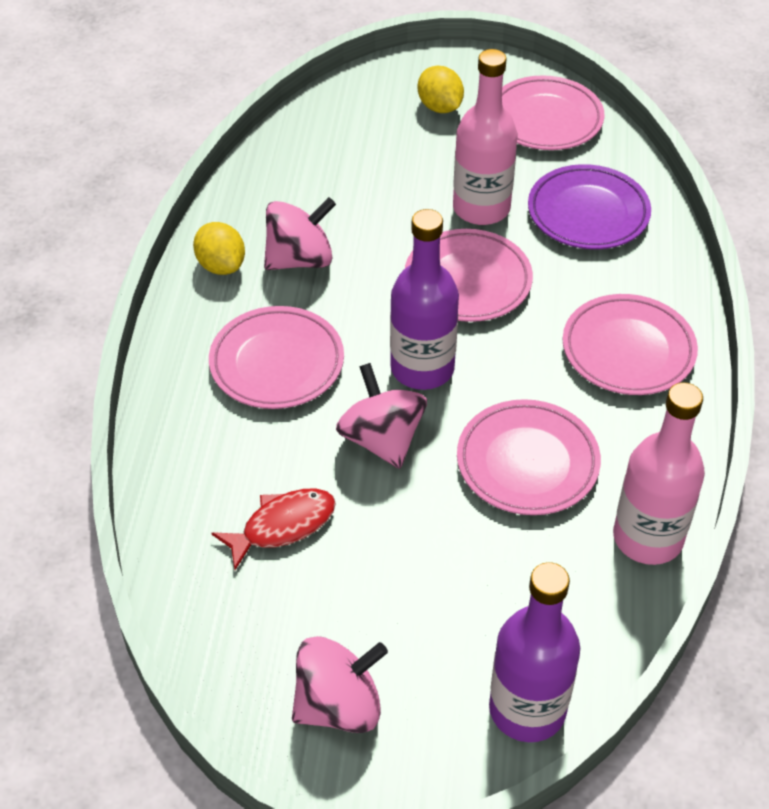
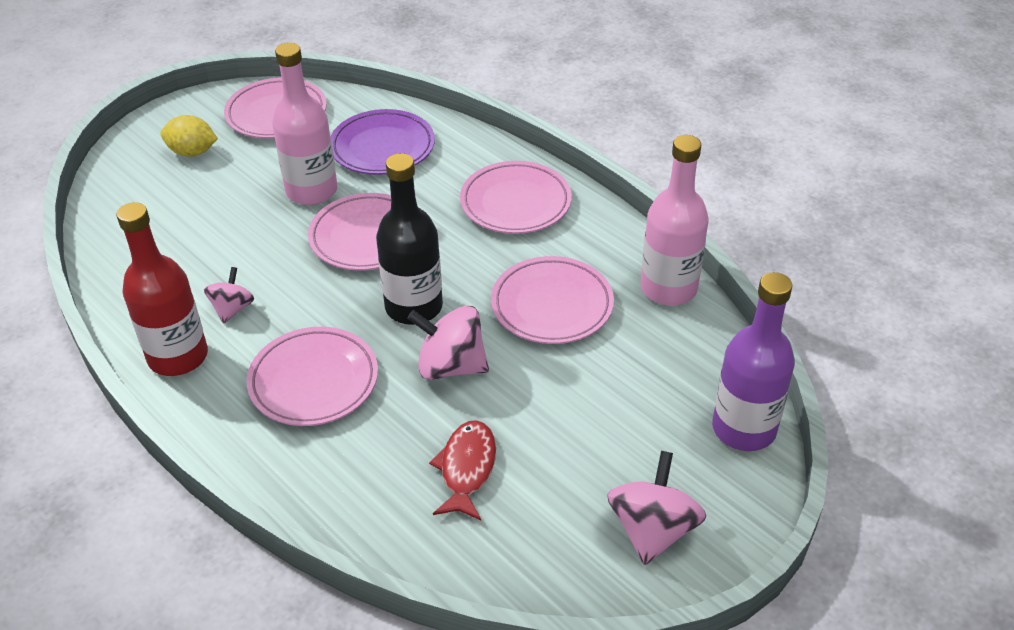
camera: 50 degrees left, 5 degrees down
(221, 265) = (178, 356): yellow lemon -> red bottle
(300, 259) = (232, 309): pink spinning top -> pink spinning top, size x0.61
(422, 368) = (414, 307): purple bottle -> black bottle

